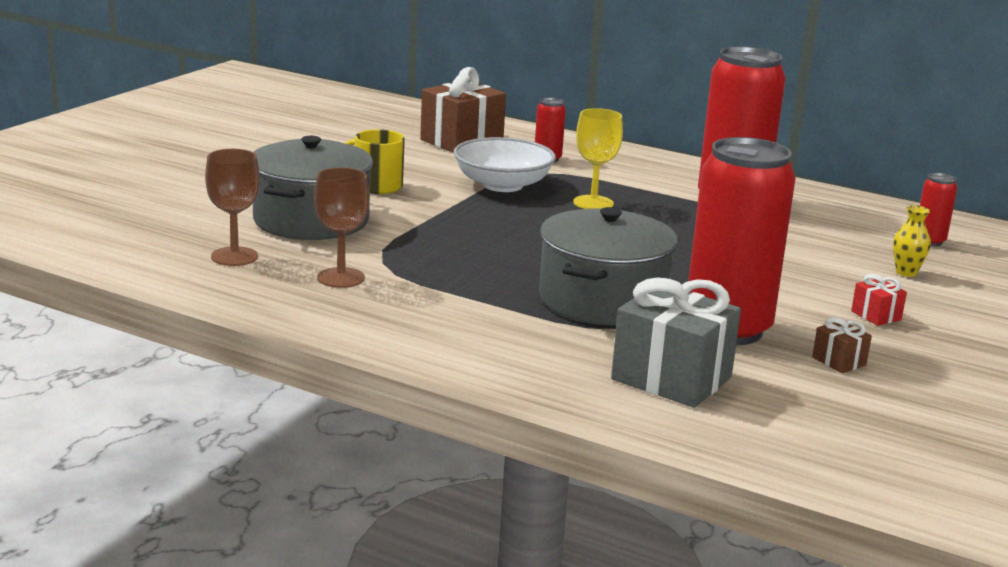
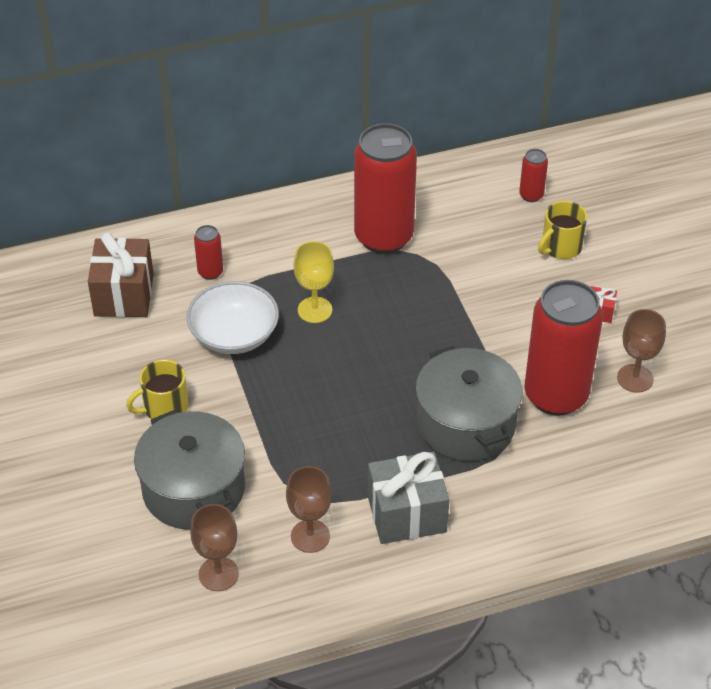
camera: 45 degrees left, 25 degrees up
(671, 378) = (590, 471): grey gift -> grey gift (407, 514)
(839, 361) = (635, 378): brown gift -> brown goblet
(906, 272) = (560, 247): yellow vase -> yellow mug

